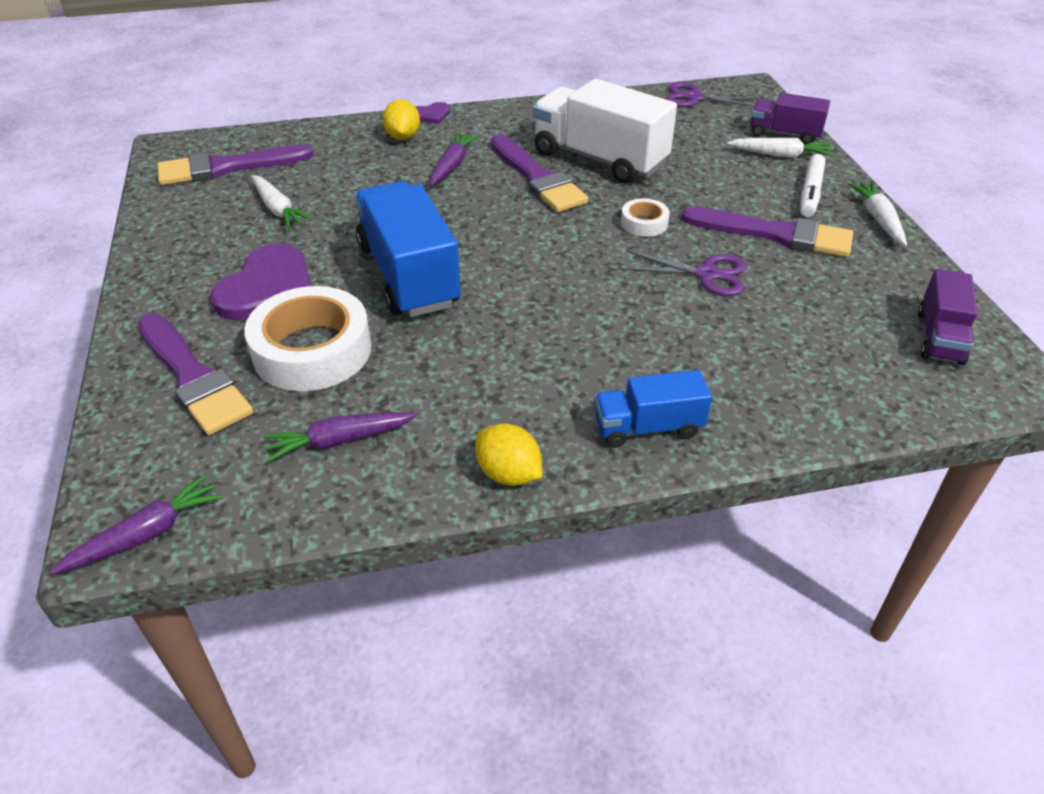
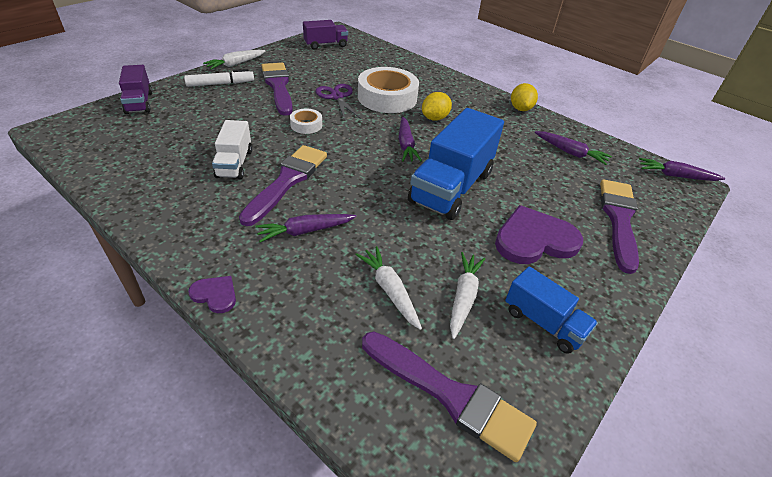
camera: 130 degrees left, 0 degrees up
(312, 350) = (545, 190): white tape -> white tape (387, 97)
(403, 137) = (278, 290): yellow lemon -> yellow lemon (435, 118)
(525, 281) = (406, 145): none -> purple carrot
(599, 159) = (234, 163): white truck -> white truck, size x0.55
(648, 427) = (456, 88): blue truck -> blue truck (543, 323)
(694, 98) = (87, 149): purple scissors -> none
(780, 155) = (175, 99): white carrot -> white carrot (389, 290)

